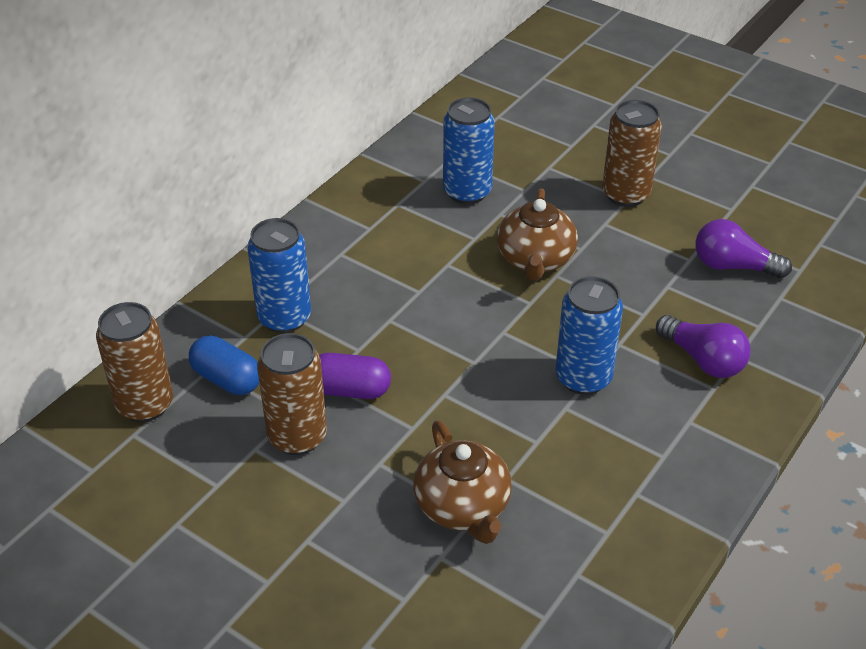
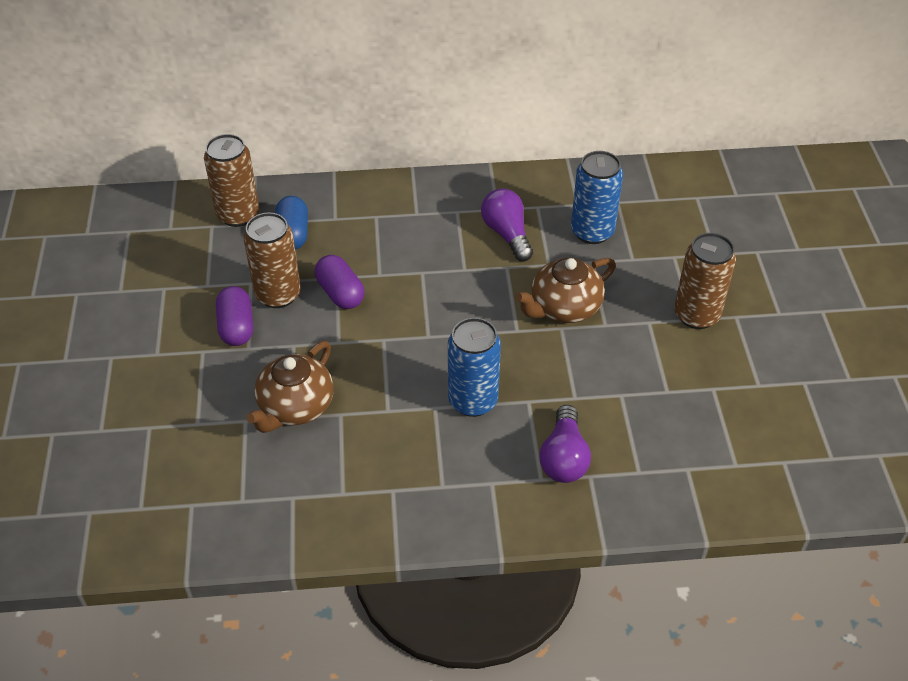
camera: 50 degrees right, 5 degrees up
(284, 318) = (370, 224): blue can -> none
(305, 493) = (237, 327): none -> purple capsule
(733, 266) = (689, 421): purple light bulb -> purple light bulb (507, 234)

